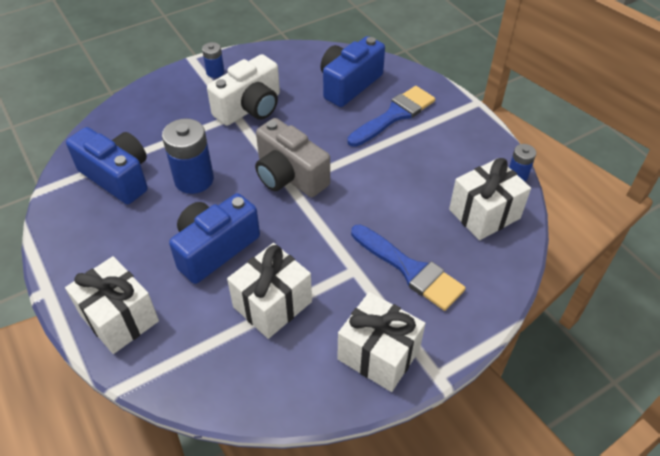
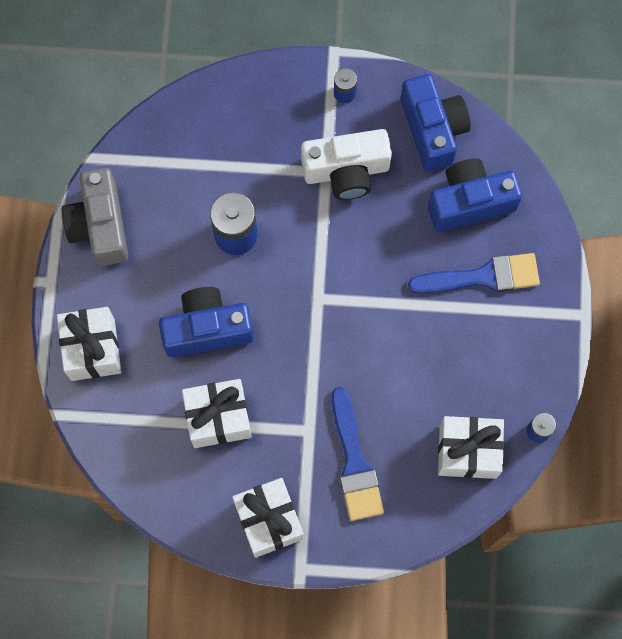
camera: 35 degrees right, 25 degrees up
(117, 177) = (170, 185): blue camera -> blue camera (433, 130)
(289, 176) = (324, 288): grey camera -> grey camera (100, 225)

